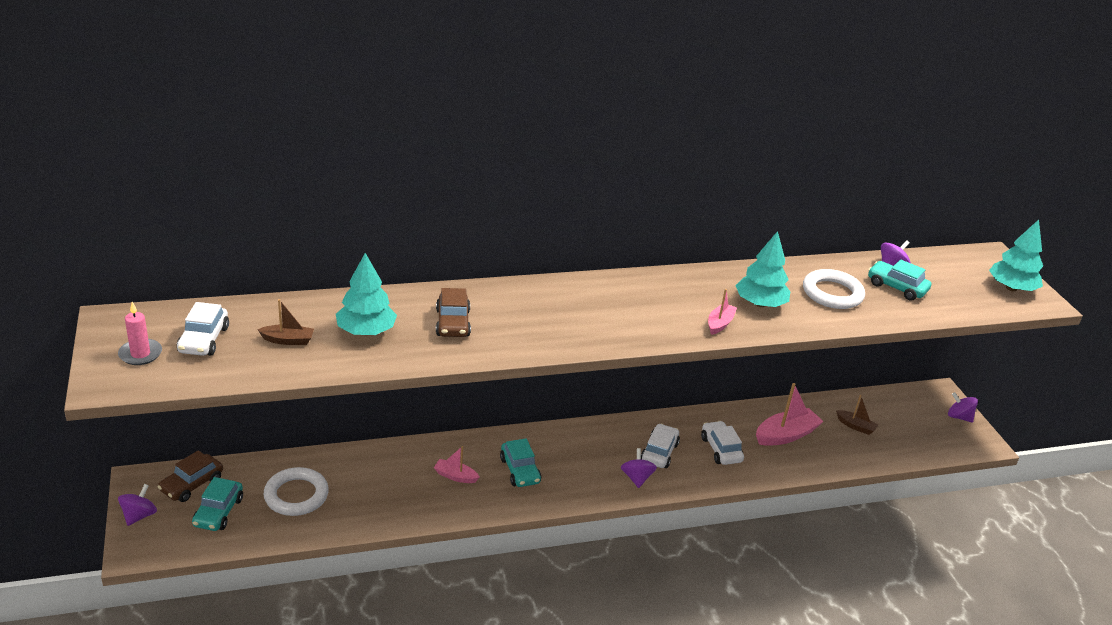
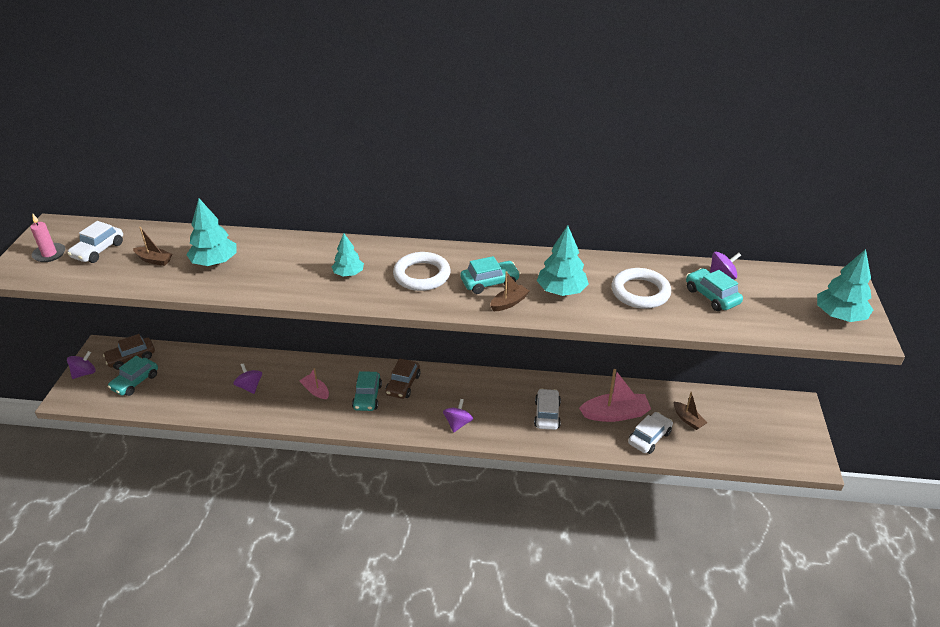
camera: 25 degrees right, 5 degrees up
(296, 495) = (194, 381): white ring -> white ring (422, 275)
(453, 323) = (284, 266): brown car -> brown car (403, 384)
(531, 320) = (348, 274): none -> turquoise tree
(659, 452) = (491, 406): white car -> white car (649, 438)
(685, 306) = (489, 282): none -> turquoise car
(720, 324) = (509, 303): pink boat -> brown boat
(959, 417) = (801, 432): purple spinning top -> purple spinning top (250, 386)

